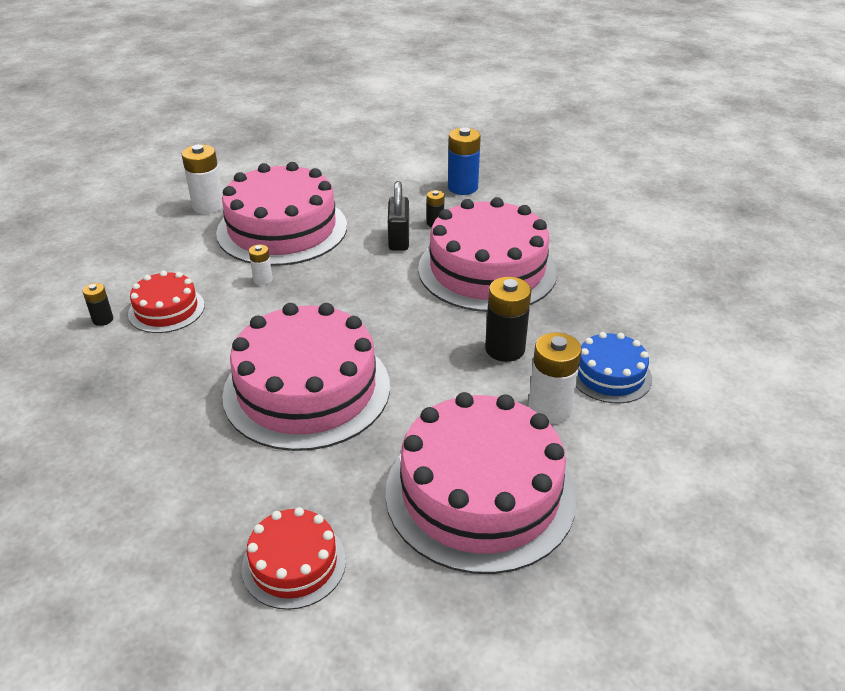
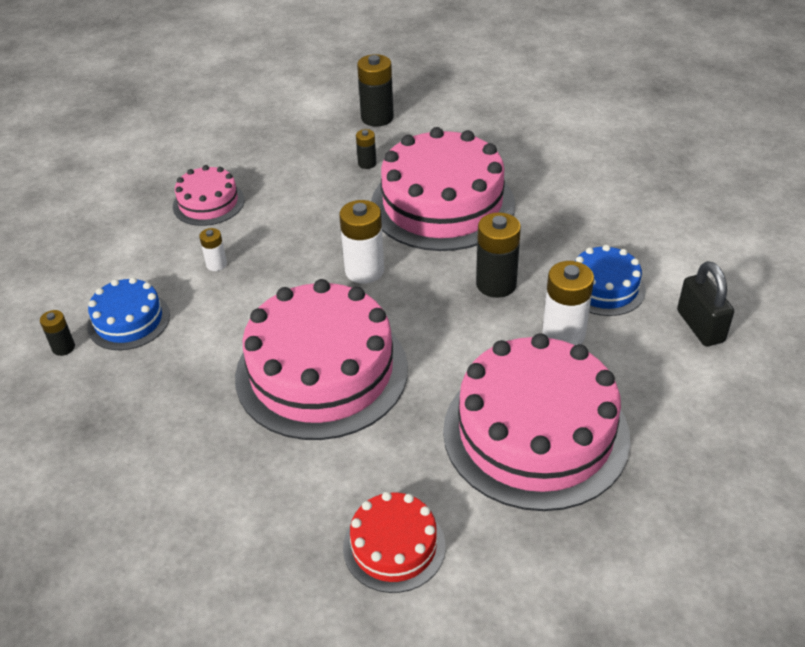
camera: 15 degrees left, 5 degrees up
(166, 309) = (129, 320): red cake -> blue cake
(208, 206) = (112, 192): white battery -> white battery (364, 271)
(282, 229) = (208, 203): pink cake -> pink cake, size x0.50
(399, 239) = (338, 189): black padlock -> black padlock (700, 326)
(462, 187) = (377, 118): blue battery -> black battery

